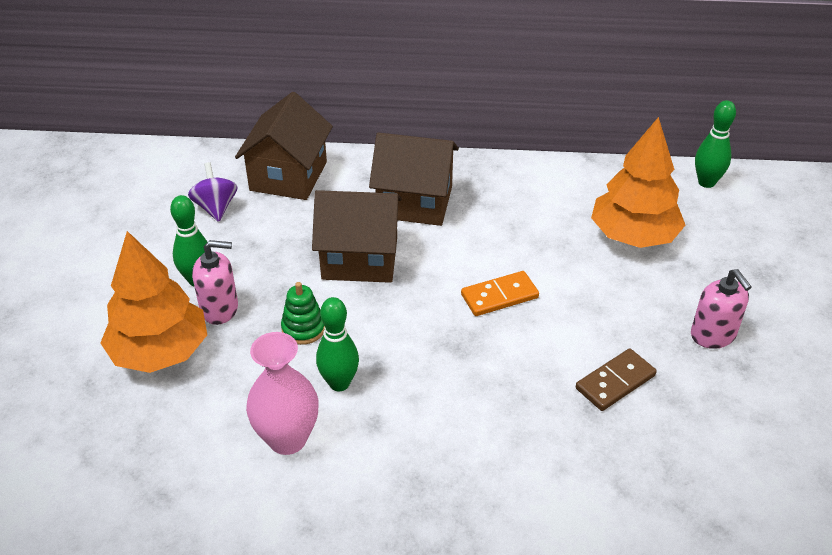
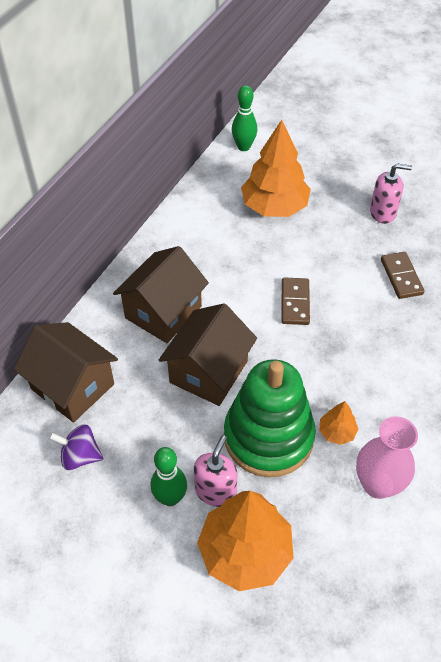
camera: 65 degrees left, 10 degrees up
(303, 328) = (268, 437): green stacking toy -> green stacking toy, size x2.41
(339, 383) = (336, 432): green bowling pin -> orange tree
(499, 296) = (295, 303): orange domino -> brown domino

